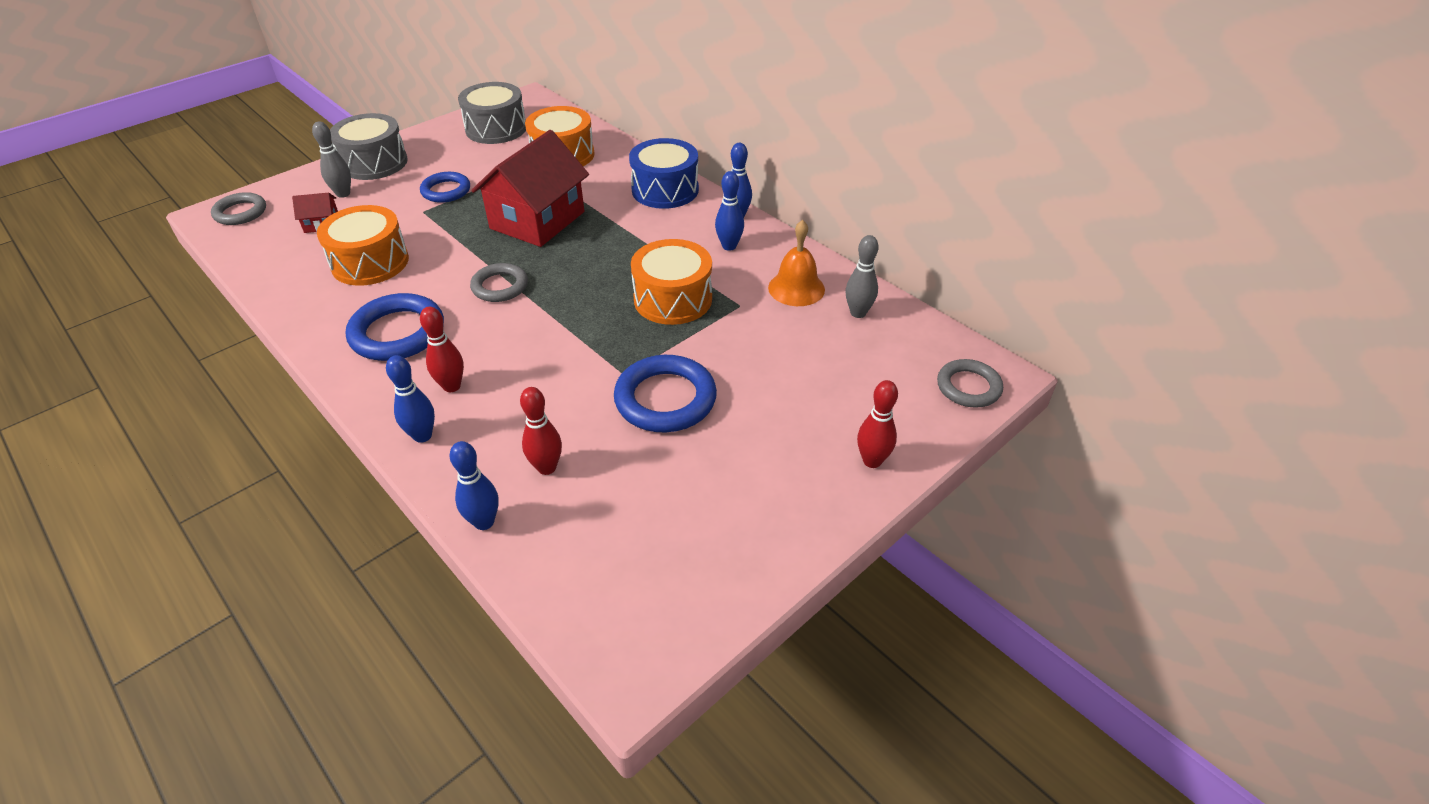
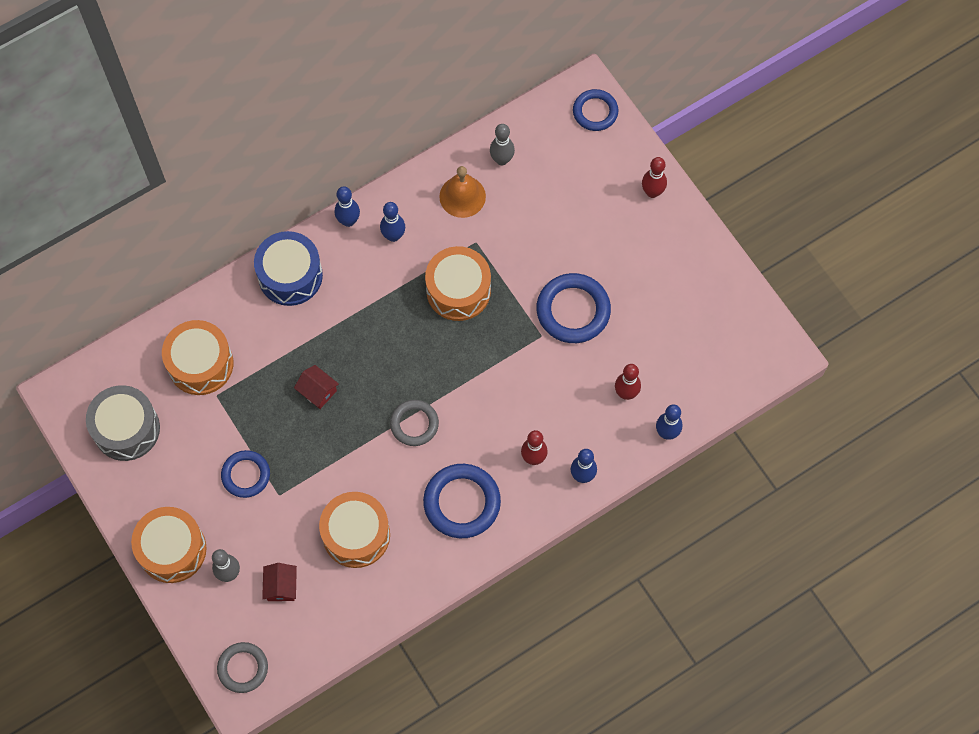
camera: 80 degrees left, 25 degrees up
(374, 163) = (172, 549): grey drum -> orange drum
(537, 220) = (318, 391): red house -> red house, size x0.42
(968, 387) = (595, 112): grey ring -> blue ring

